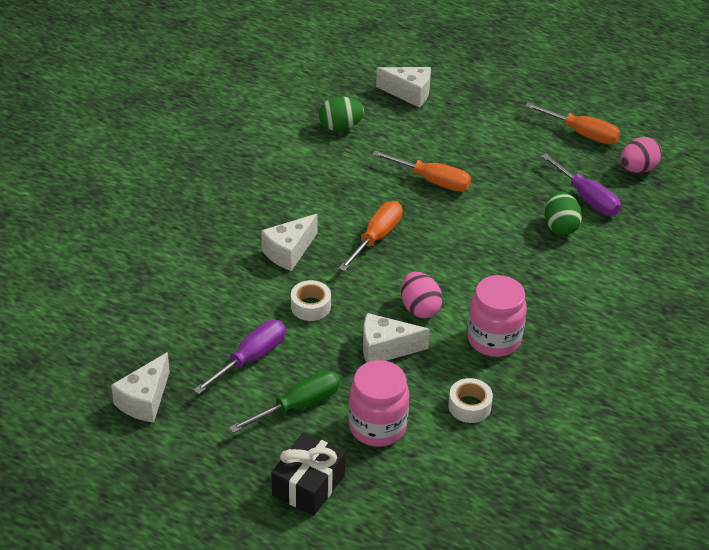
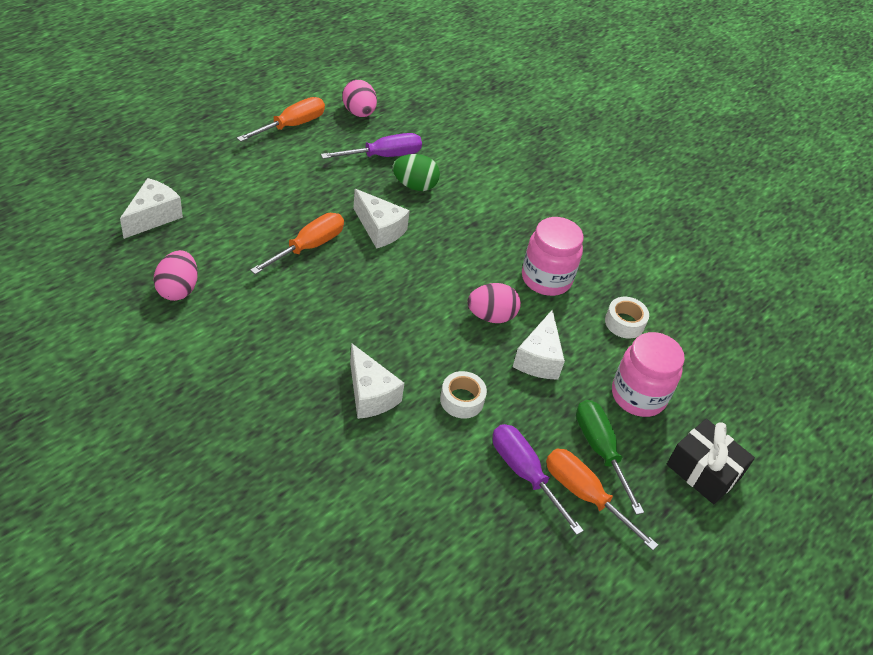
camera: 80 degrees left, 5 degrees up
(145, 400) = (565, 592): white cheese -> white cheese (380, 229)
(340, 127) = (178, 289): green egg -> pink egg
(376, 238) = (377, 316): orange screwdriver -> orange screwdriver (585, 495)

